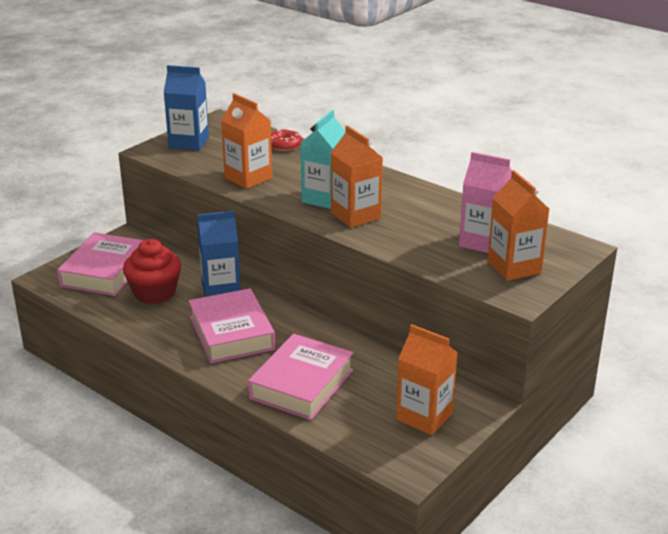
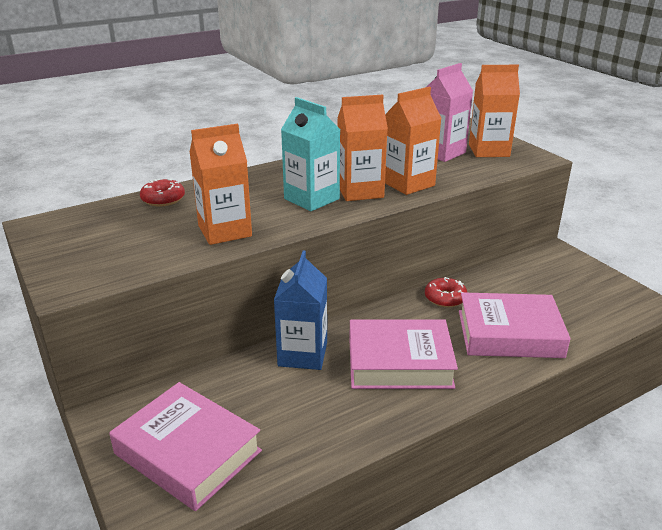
camera: 70 degrees left, 0 degrees up
(154, 293) = (277, 410): red cupcake -> none
(189, 142) = (80, 254): blue carton -> none
(301, 384) = (509, 334): pink book -> pink book turned 45 degrees counterclockwise
(340, 343) = (445, 298): none -> red donut
(424, 416) = (571, 280): orange carton -> orange carton (408, 184)

